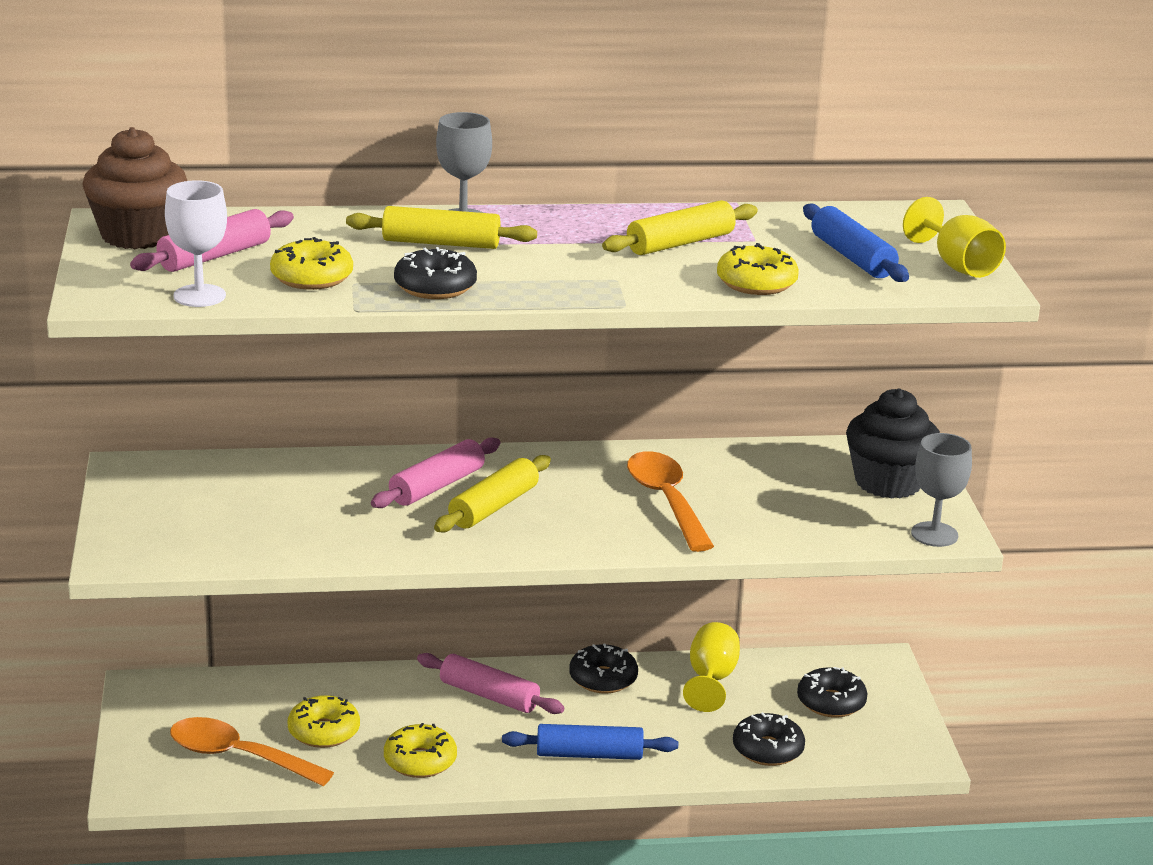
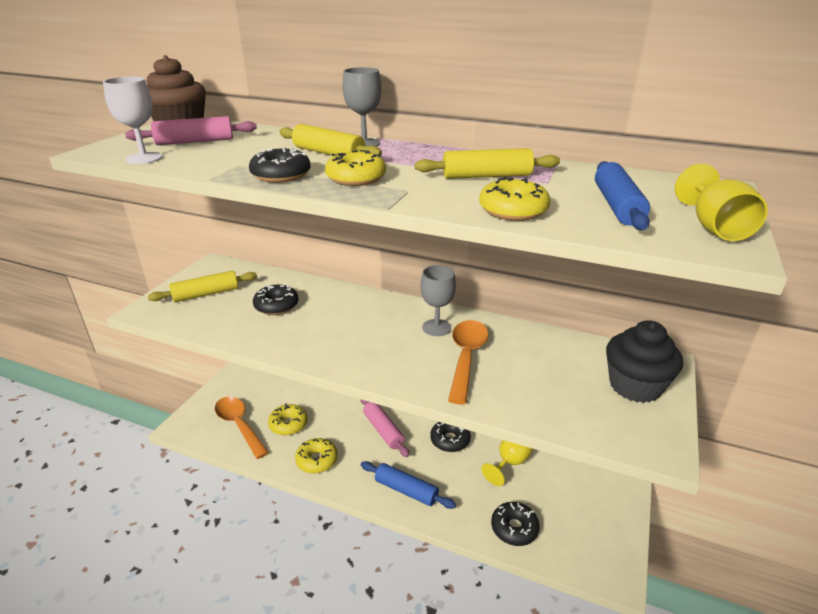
camera: 30 degrees right, 5 degrees up
(312, 277) = (221, 159): yellow donut -> yellow donut (356, 178)
(436, 486) = (343, 311): pink rolling pin -> none
(493, 507) = (359, 333): yellow rolling pin -> yellow rolling pin (206, 294)
(831, 702) = (576, 506): black donut -> black donut (276, 306)
(934, 534) = (647, 444): grey goblet -> grey goblet (436, 327)

